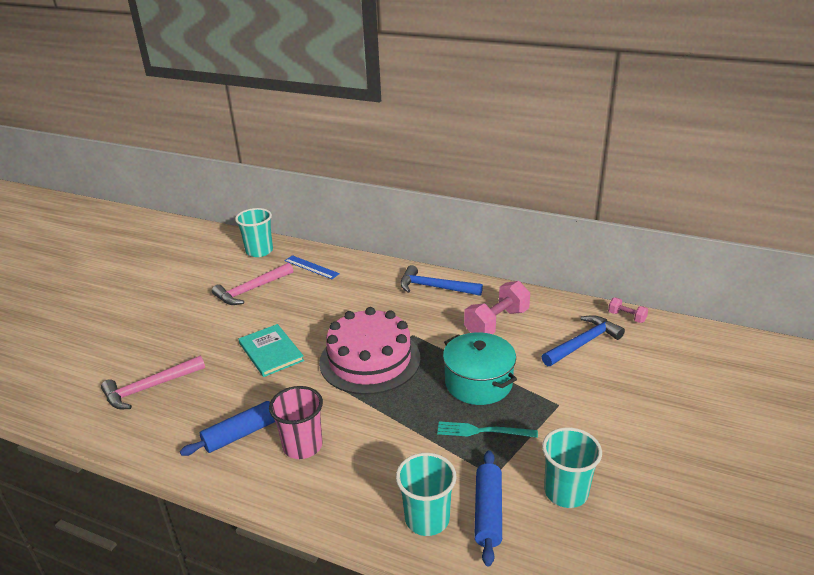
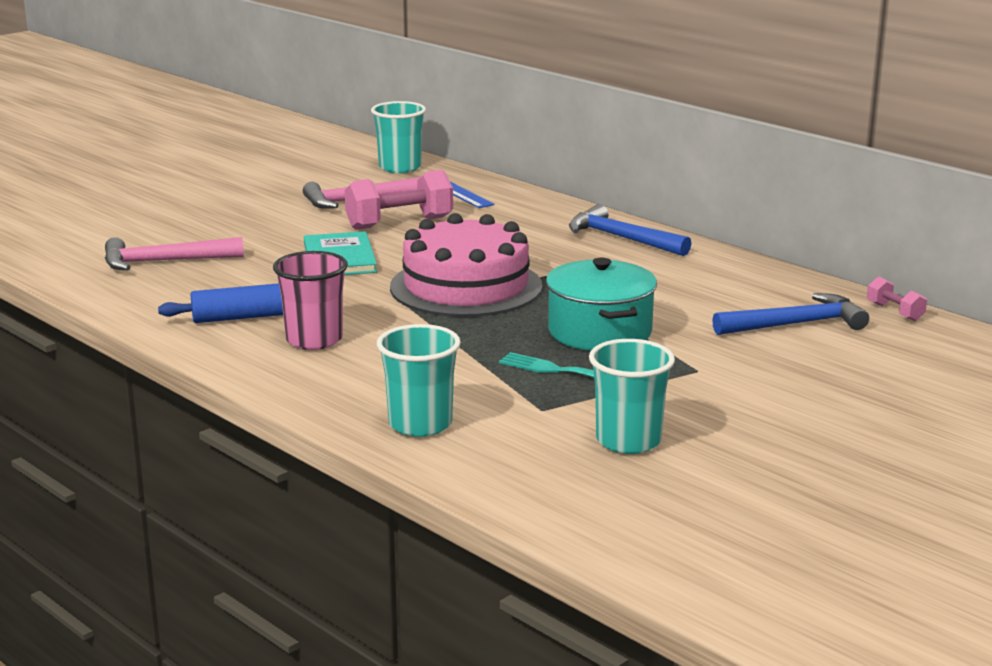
camera: 20 degrees right, 10 degrees down
(488, 512) = (505, 435): blue rolling pin -> none
(496, 323) = (682, 284): pink dumbbell -> pink dumbbell (399, 223)

